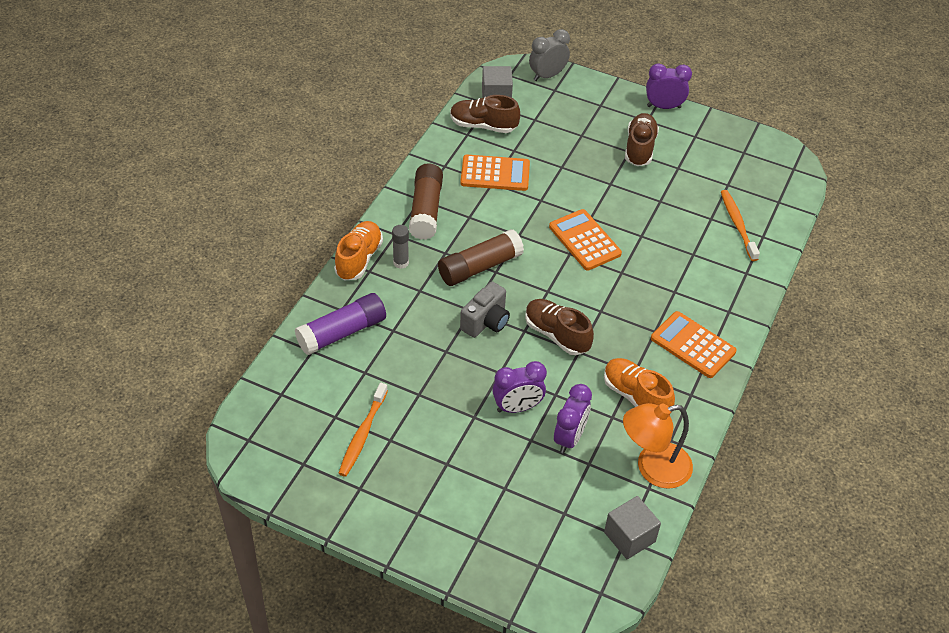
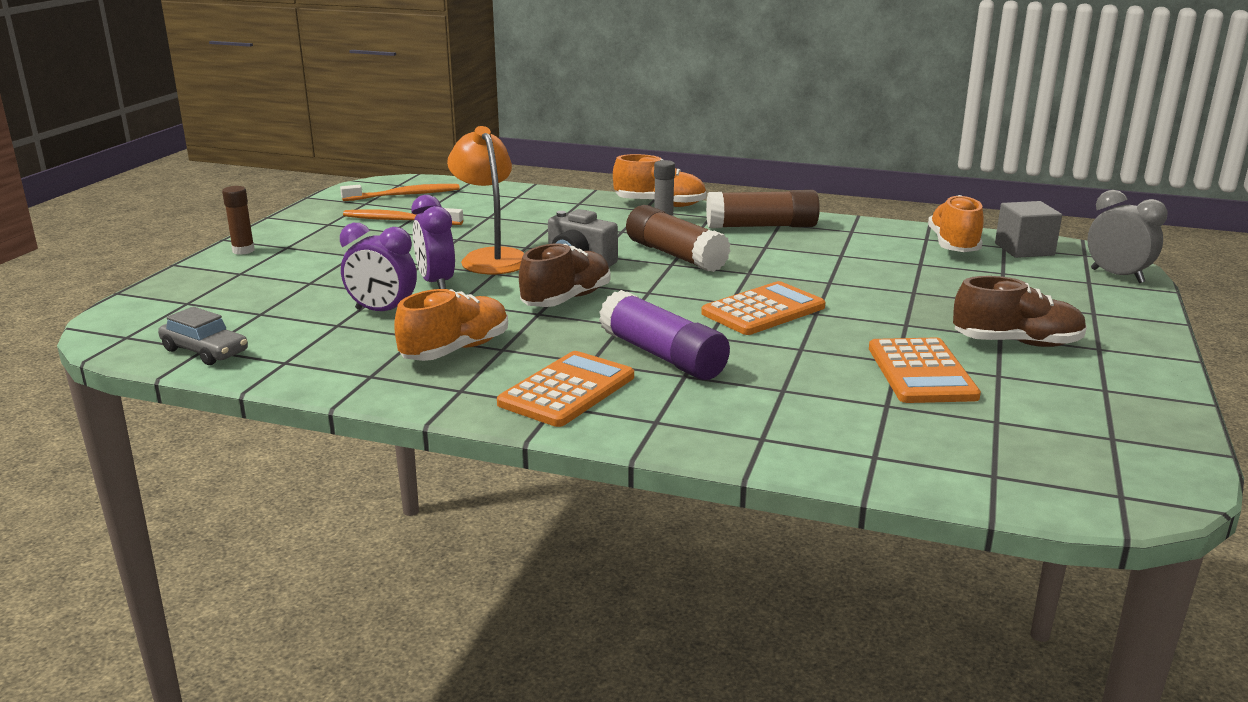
camera: 85 degrees right, 25 degrees down
(342, 332) = (545, 205): purple glue stick -> purple glue stick (662, 355)
(422, 544) = (243, 250): none -> brown glue stick
(483, 125) = (953, 245): brown shoe -> orange shoe
(495, 174) = (860, 255): orange calculator -> orange calculator (921, 372)
(629, 537) = (205, 351): grey cube -> grey car
(653, 468) = (319, 364): orange lamp -> orange lamp (491, 257)
(664, 107) = (1155, 361): purple clock -> none
(738, 225) = (888, 430): orange toothbrush -> orange toothbrush (404, 195)

